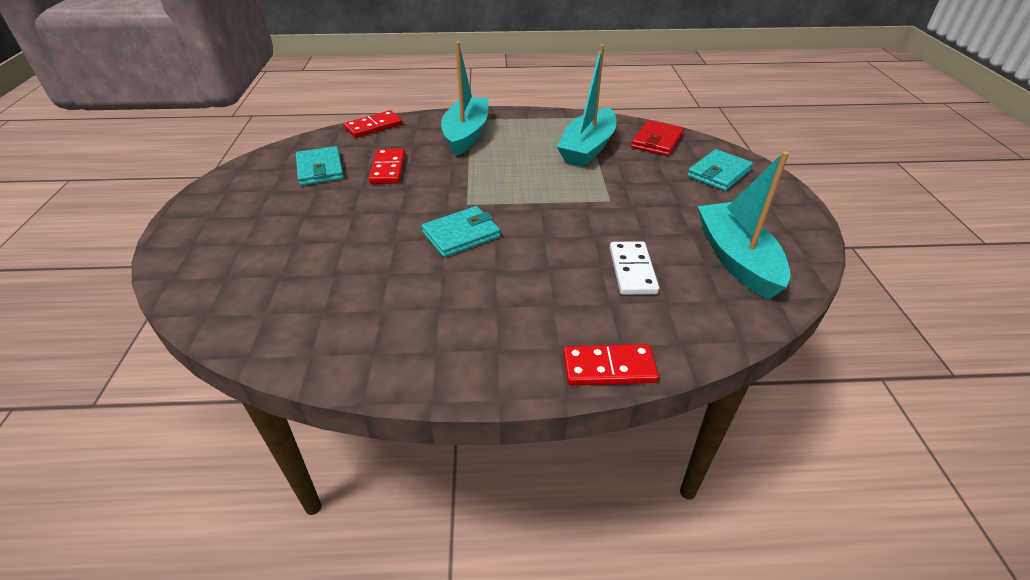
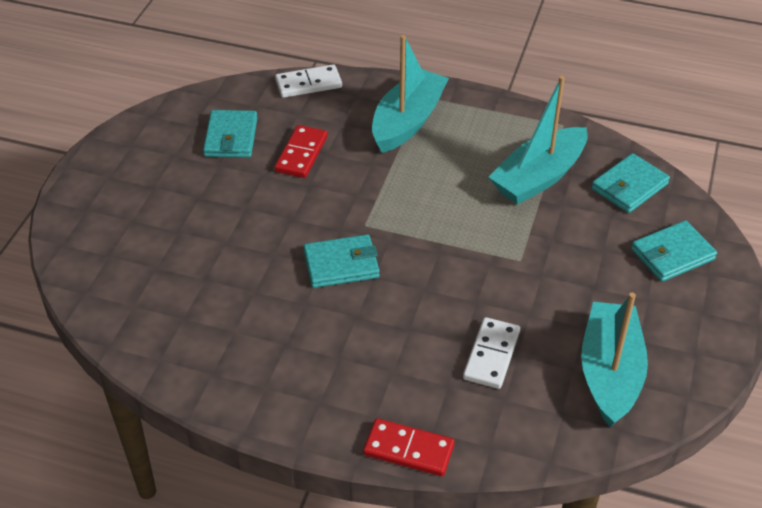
camera: 20 degrees right, 5 degrees up
(374, 127) = (308, 84): red domino -> white domino
(657, 141) = (629, 186): red wallet -> turquoise wallet

